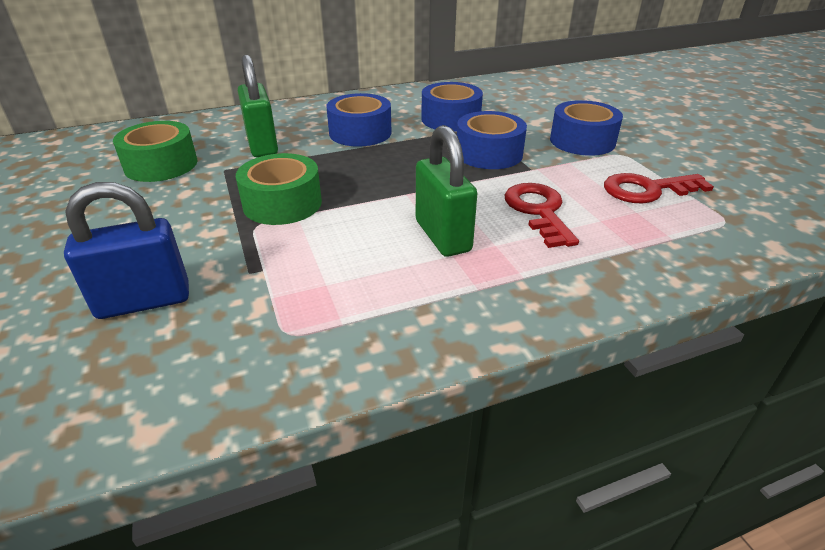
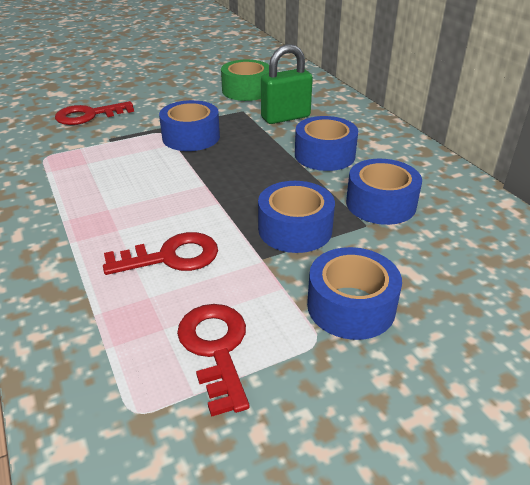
camera: 85 degrees right, 0 degrees up
(144, 301) = (89, 115): blue padlock -> red key
(282, 203) = (191, 137): green tape -> blue tape
(443, 236) = (136, 204): green padlock -> none

